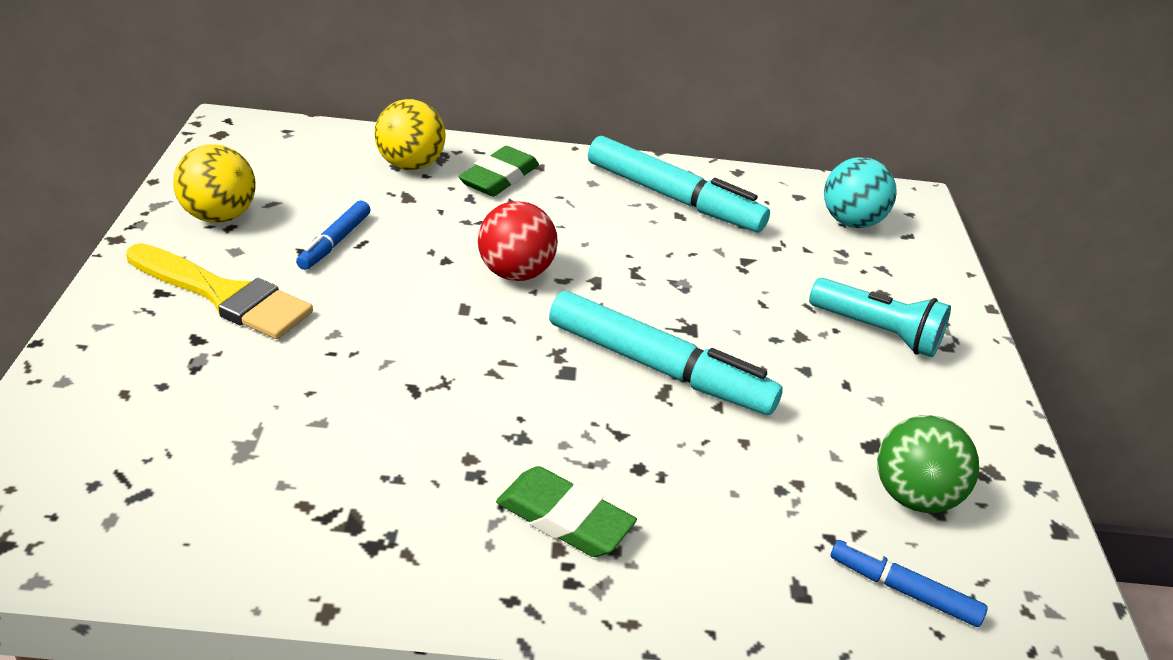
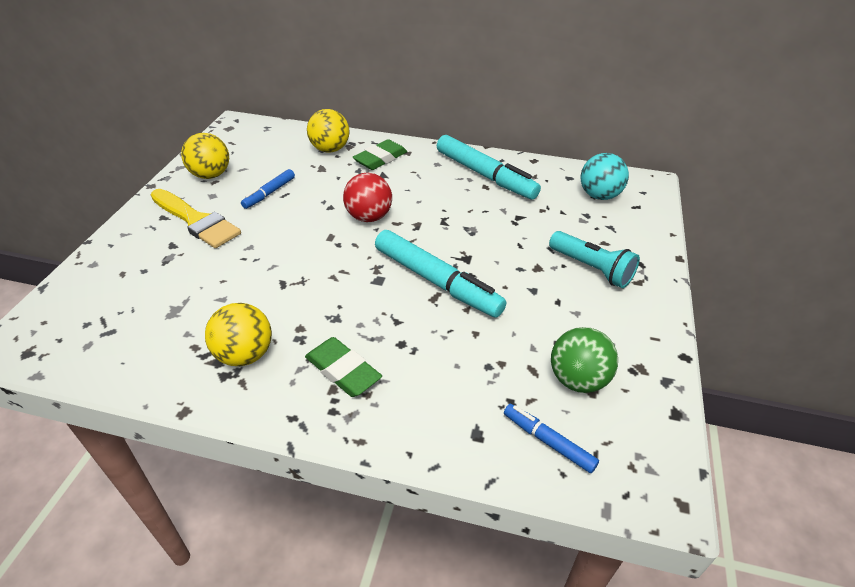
camera: 15 degrees right, 5 degrees up
(395, 509) = (245, 355): none -> yellow ball

